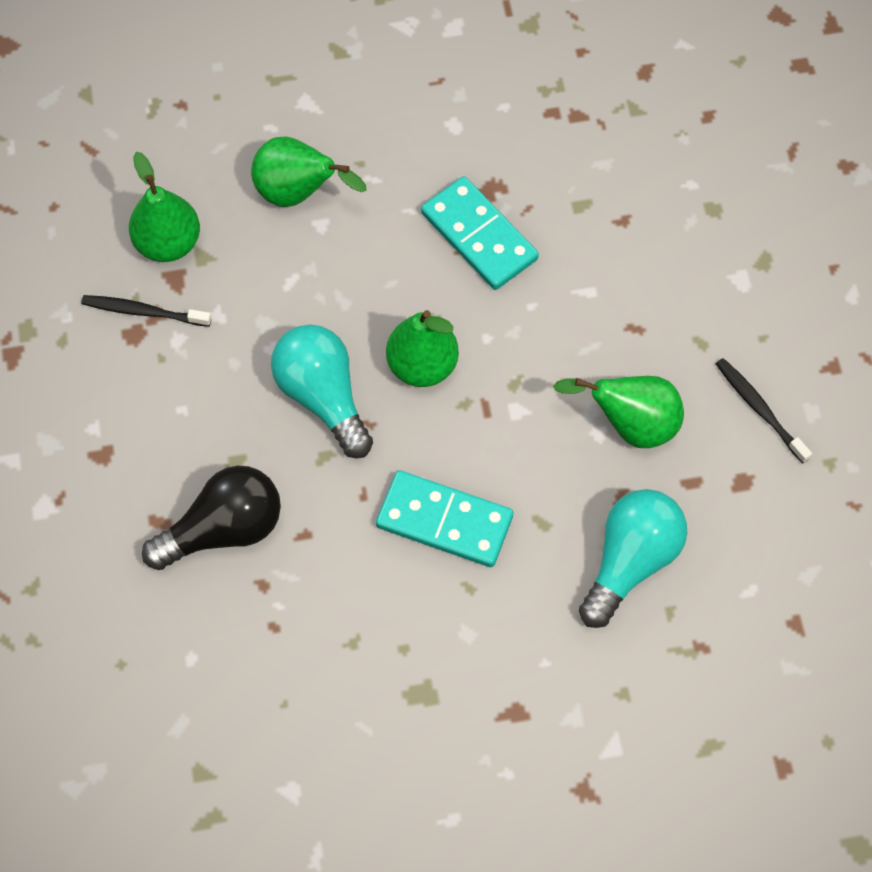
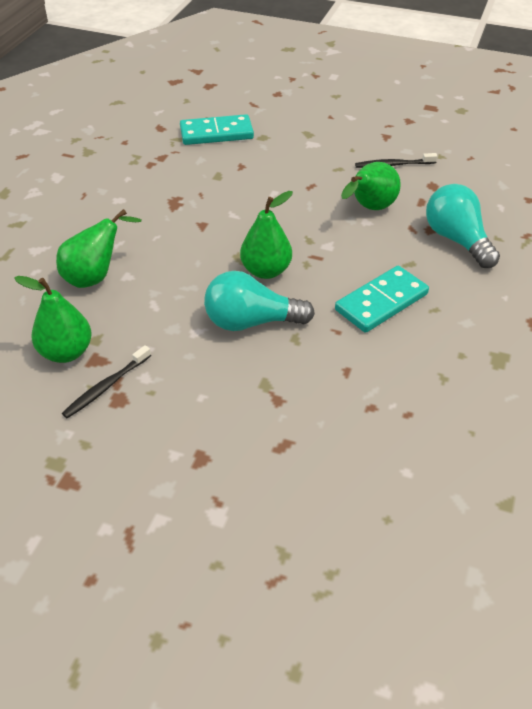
camera: 60 degrees left, 20 degrees down
(223, 529) = (314, 411): black light bulb -> none
(479, 236) = (200, 217): turquoise domino -> turquoise domino (216, 133)

